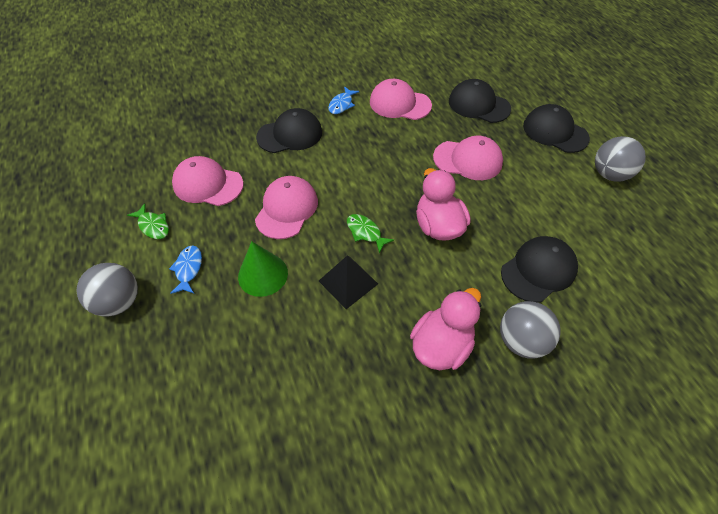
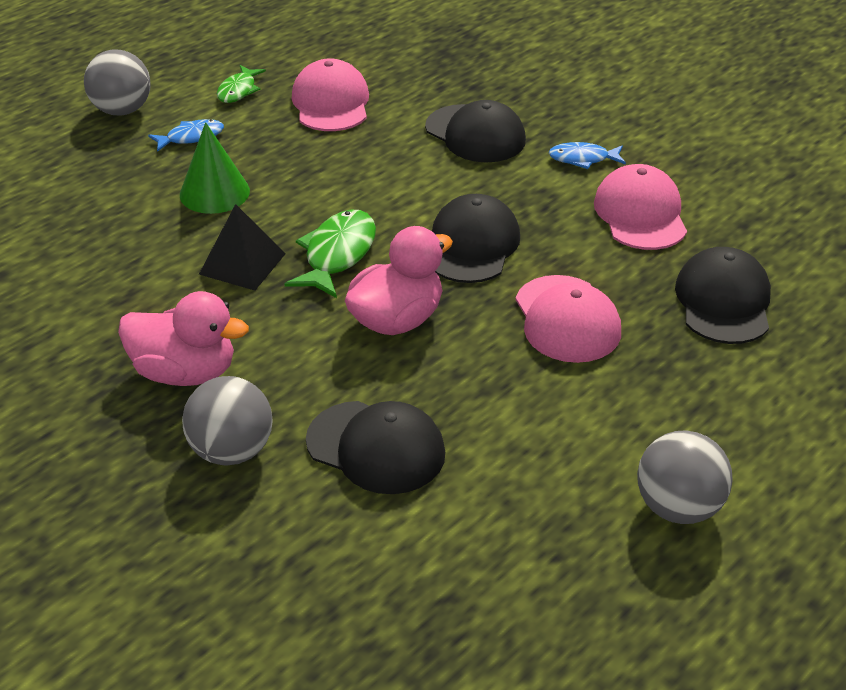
camera: 65 degrees right, 15 degrees down
(287, 209) = (332, 176): pink cap -> none
(365, 232) = (337, 254): green fish -> green fish, size x1.60
(555, 132) = (737, 413): black cap -> black cap (472, 245)

